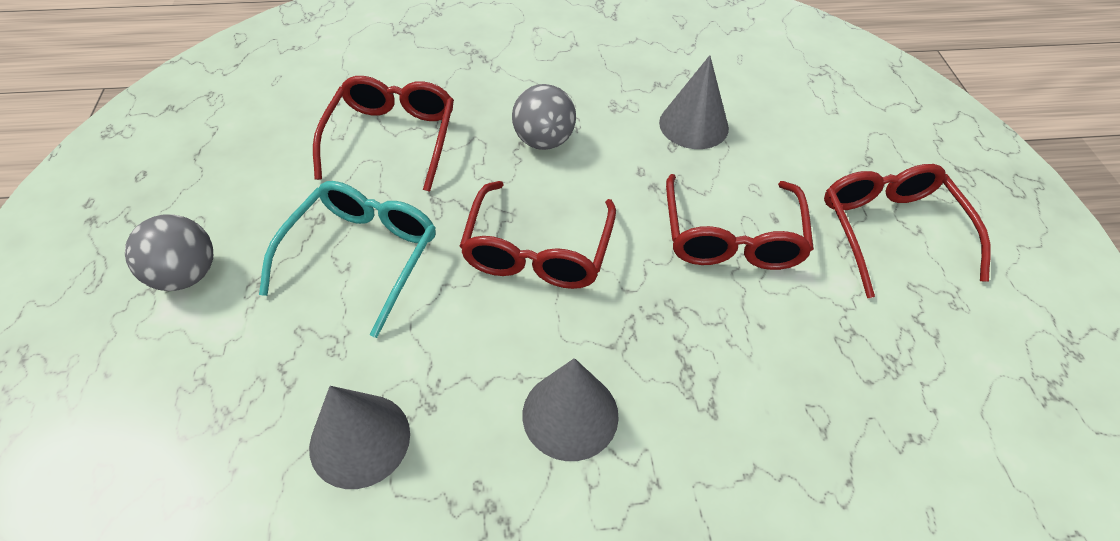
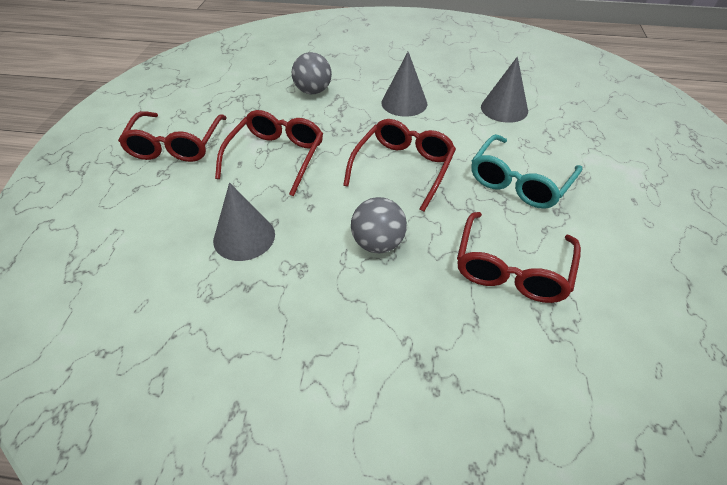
camera: 165 degrees left, 5 degrees down
(186, 275) = (634, 188): grey ball -> grey ball (313, 91)

